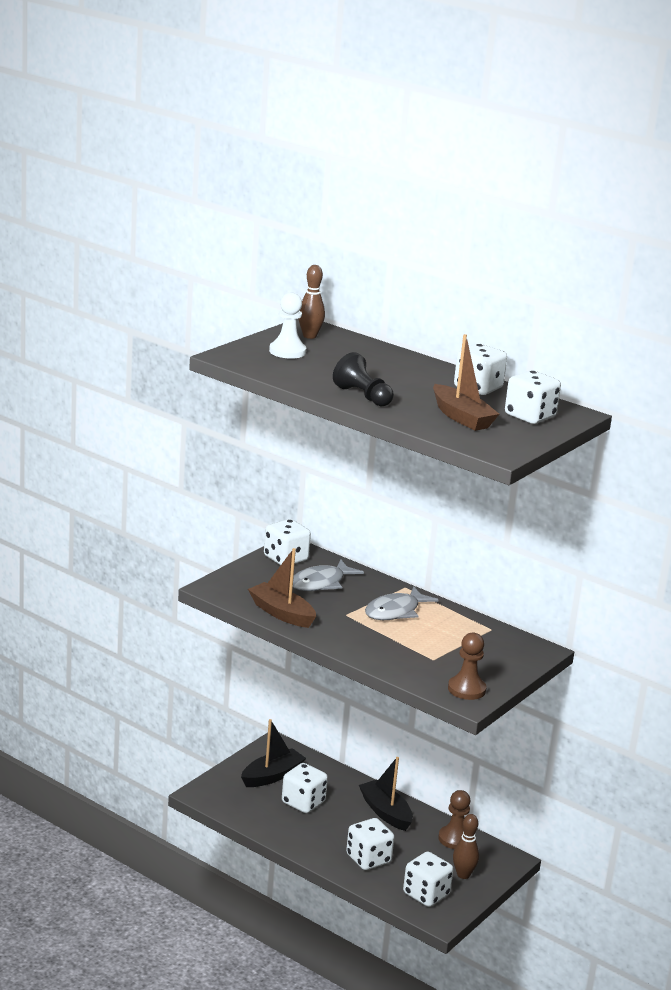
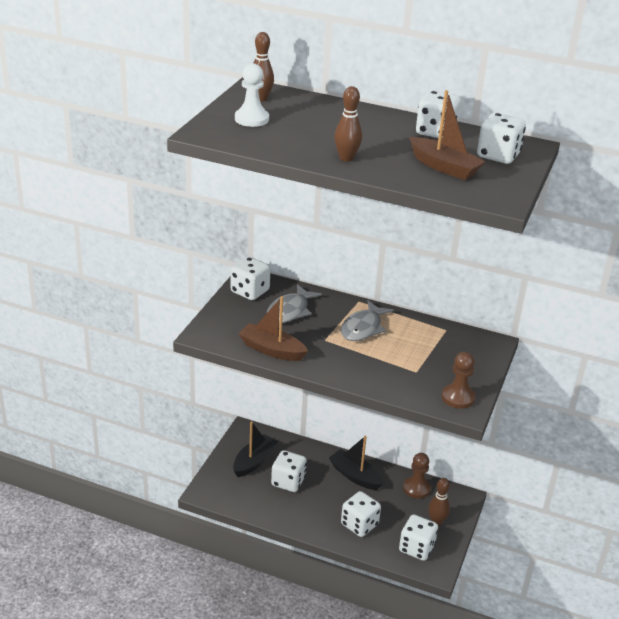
camera: 15 degrees left, 10 degrees up
(363, 396) = (346, 158): black pawn -> brown bowling pin

